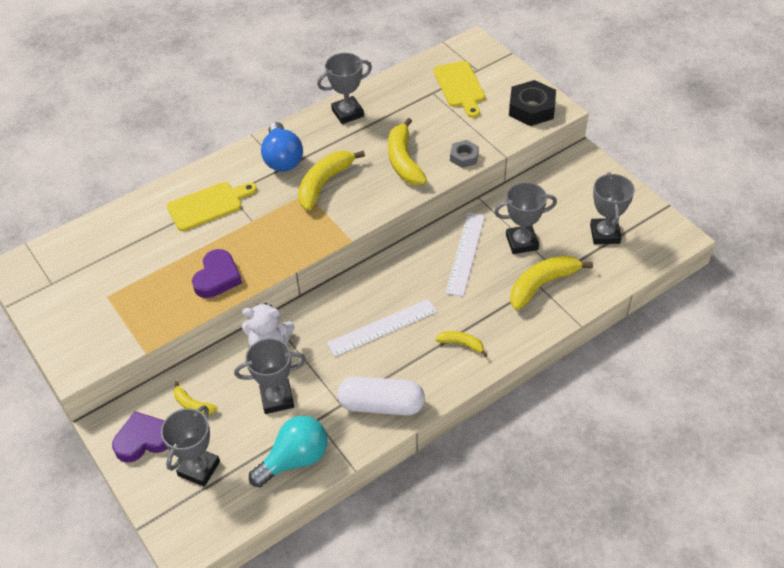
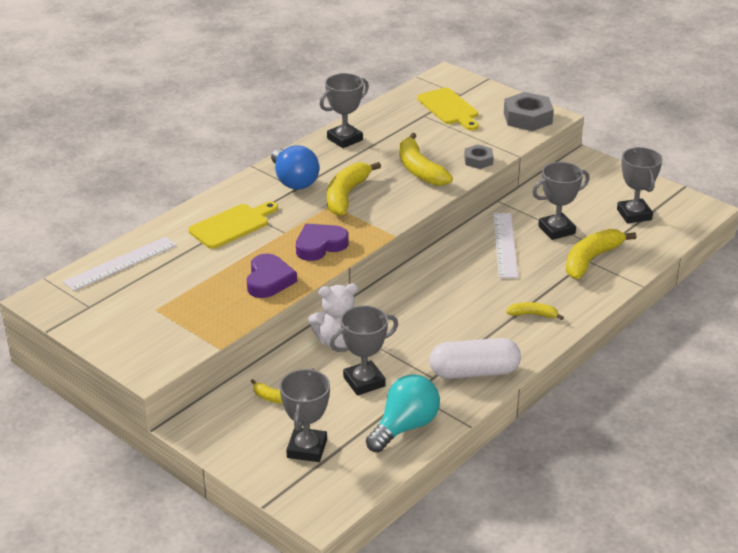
camera: 15 degrees left, 15 degrees down
(143, 440) = (236, 434): purple heart -> purple heart (320, 245)
(382, 327) = (447, 312): white ruler -> white ruler (120, 263)
(531, 108) = (527, 118): black nut -> grey nut

